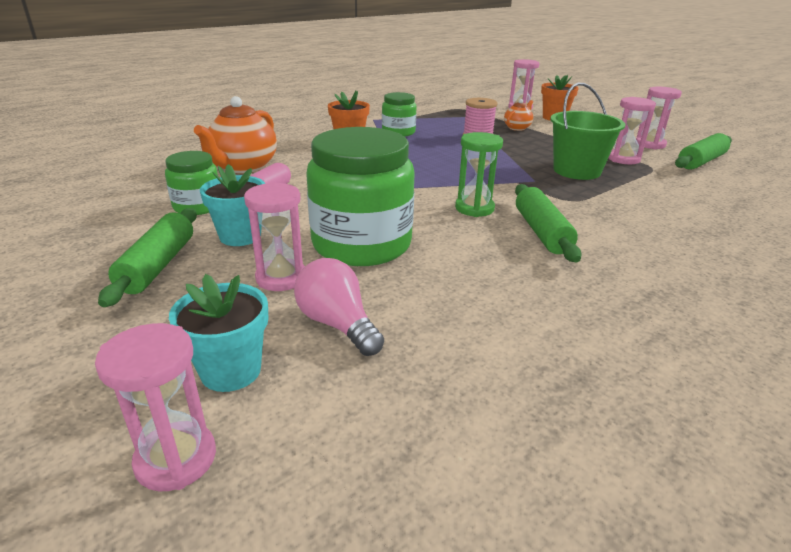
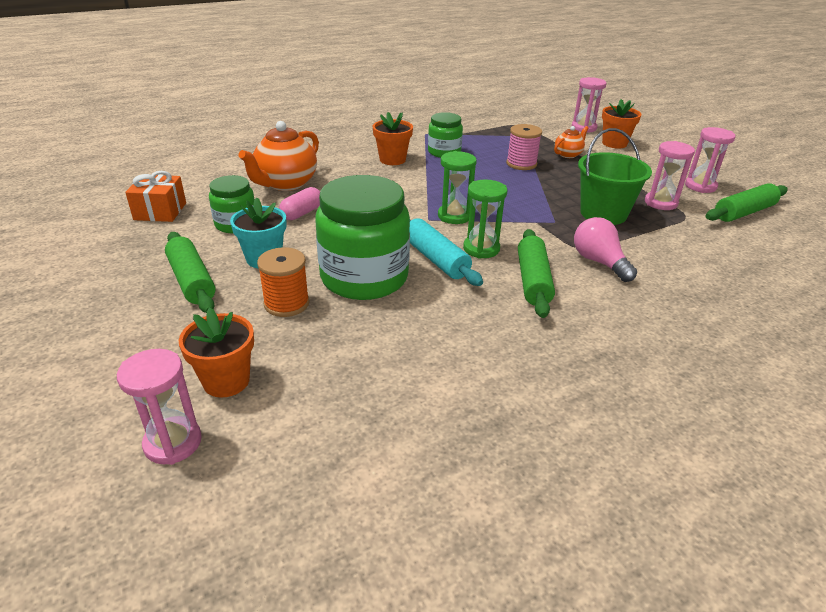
camera: 10 degrees right, 5 degrees up
(104, 201) = (160, 211): none -> orange gift
(158, 265) = (191, 281): green rolling pin -> green rolling pin turned 45 degrees counterclockwise
(231, 371) = (226, 381): turquoise flower pot -> orange flower pot
(281, 278) = (286, 303): pink hourglass -> orange spool
(337, 324) = (319, 352): pink light bulb -> pink light bulb (599, 262)
(432, 221) = (436, 259): none -> turquoise rolling pin
(433, 183) = (454, 216): none -> green hourglass

